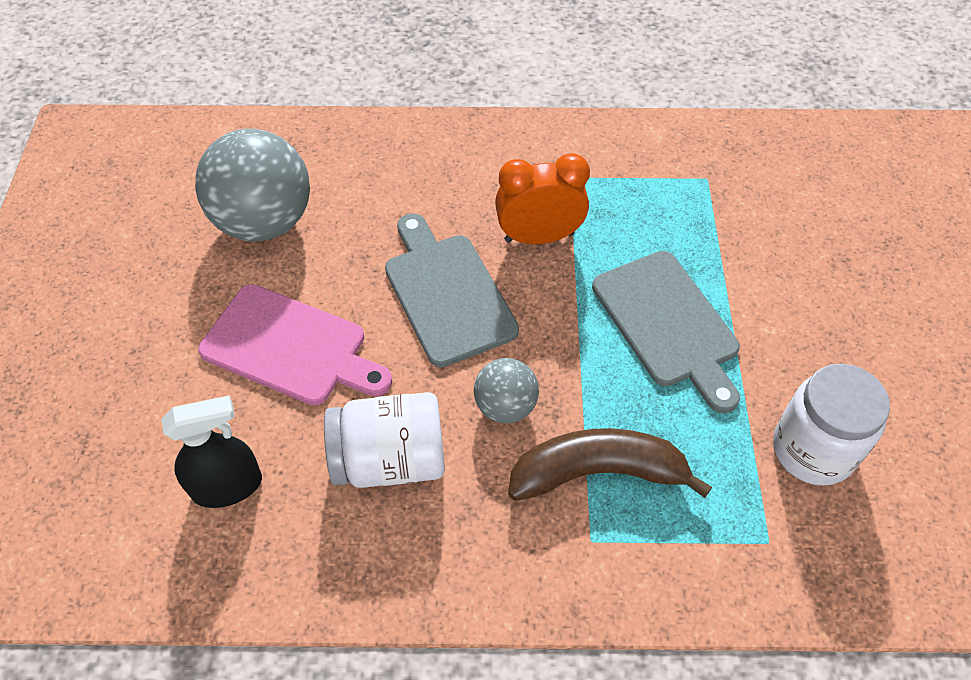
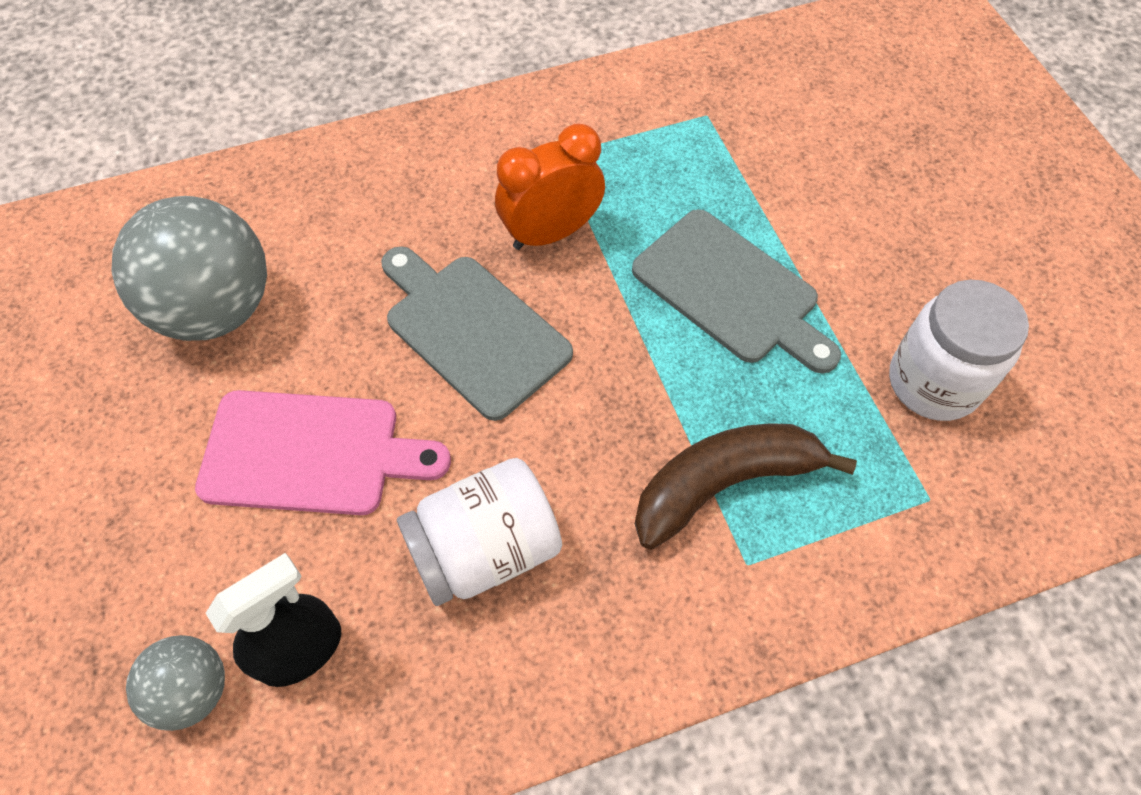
camera: 20 degrees left, 5 degrees up
(505, 406) = (592, 441): grey ball -> grey ball (193, 690)

